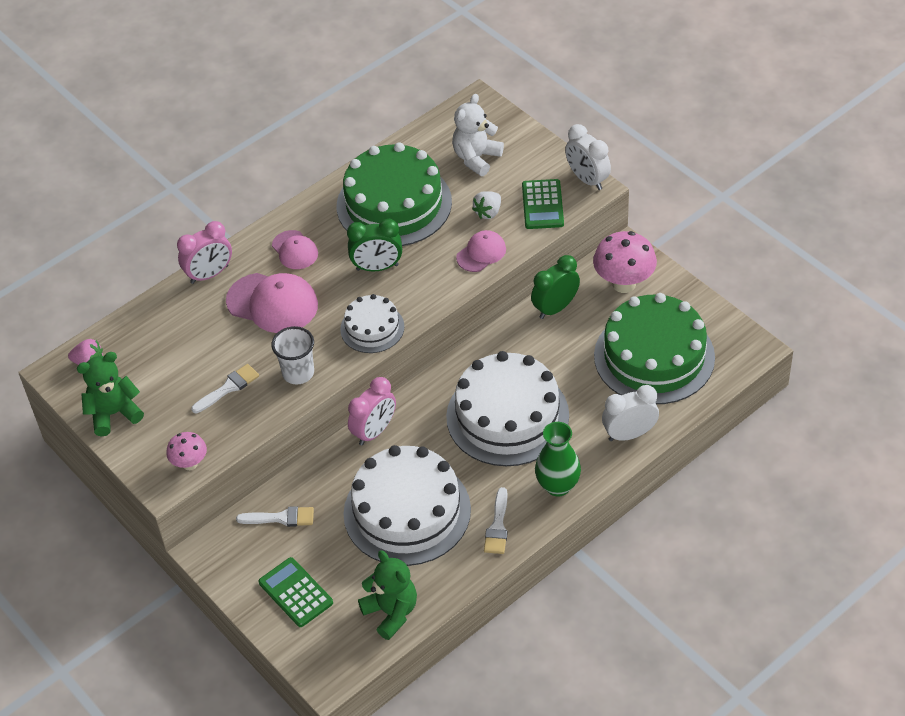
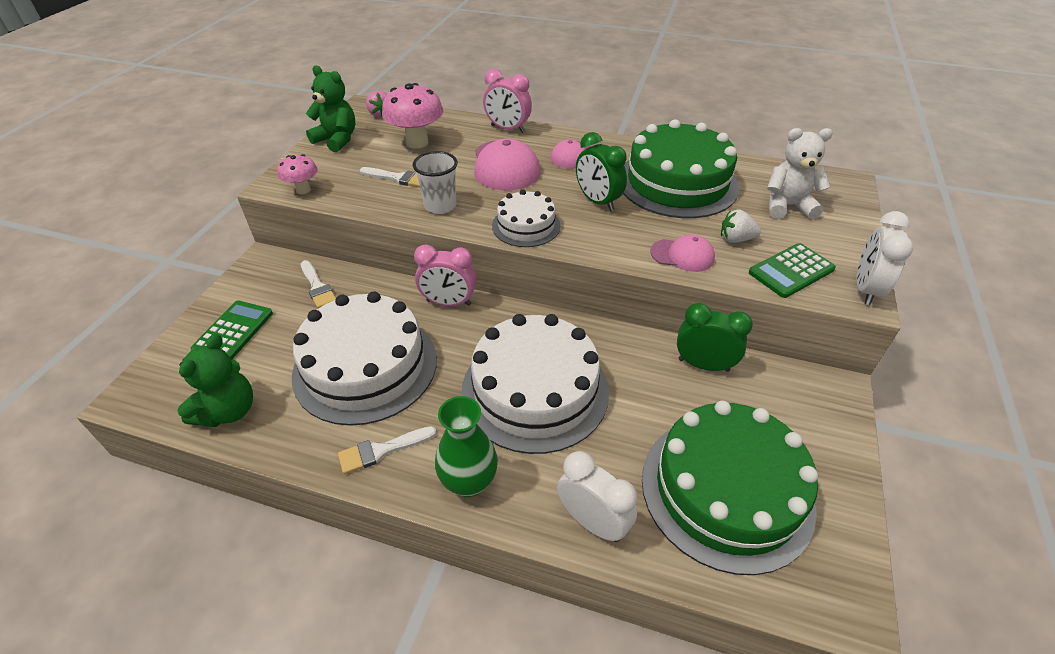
camera: 55 degrees right, 5 degrees down
(624, 284) = (794, 408): pink mushroom -> pink mushroom (417, 142)

